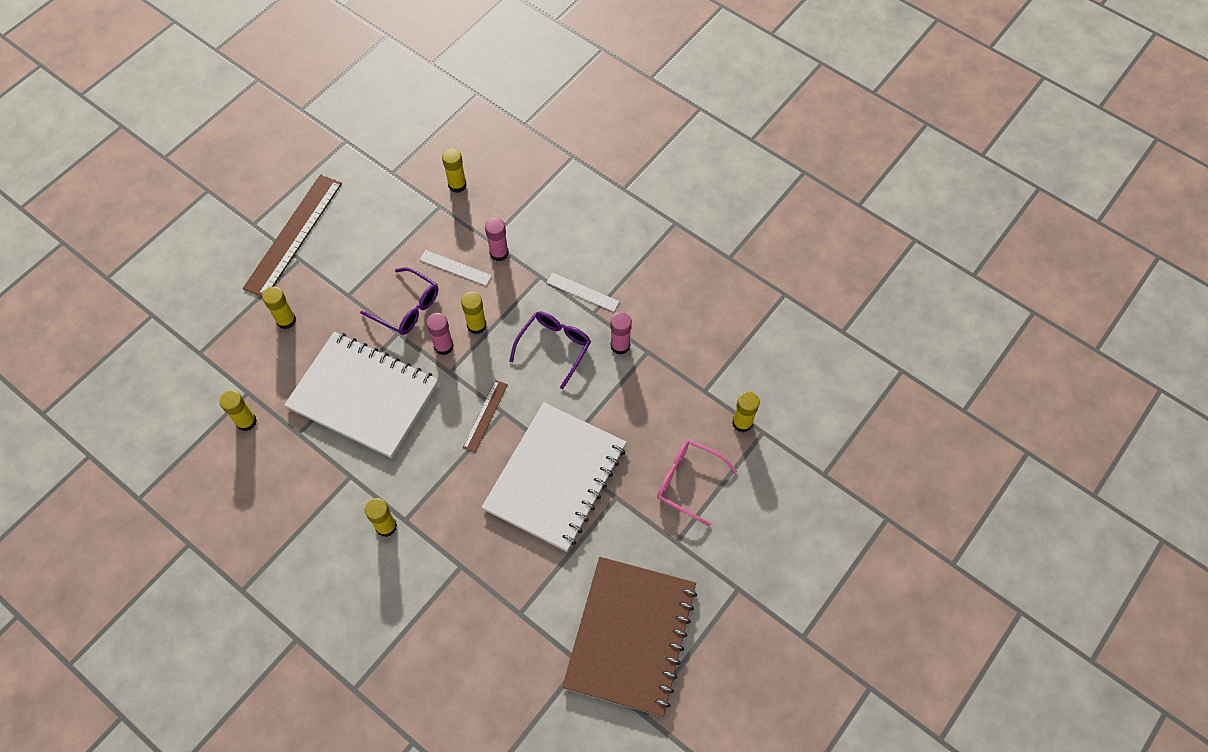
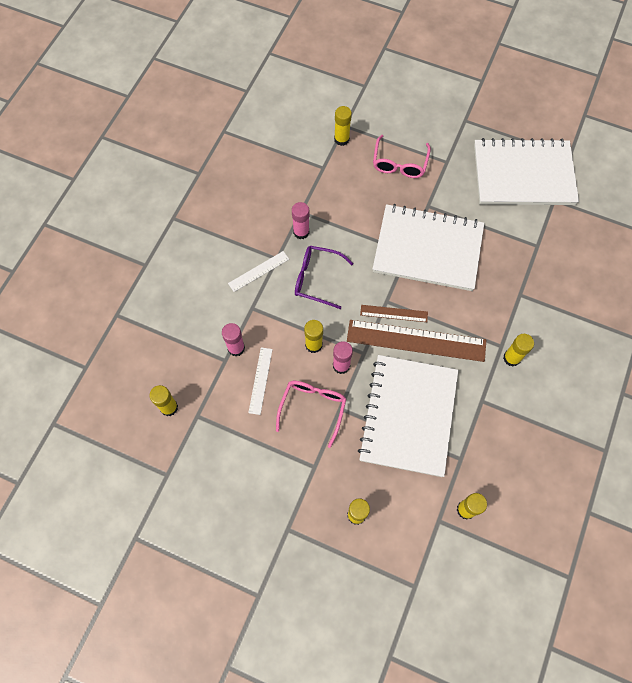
camera: 105 degrees left, 5 degrees up
(294, 235) = (261, 546): brown ruler -> brown ruler (416, 340)
(408, 308) = (313, 408): purple glasses -> pink glasses
(582, 292) = (258, 271): white ruler -> white ruler turned 45 degrees clockwise
(630, 636) = (523, 174): brown notebook -> white notebook

